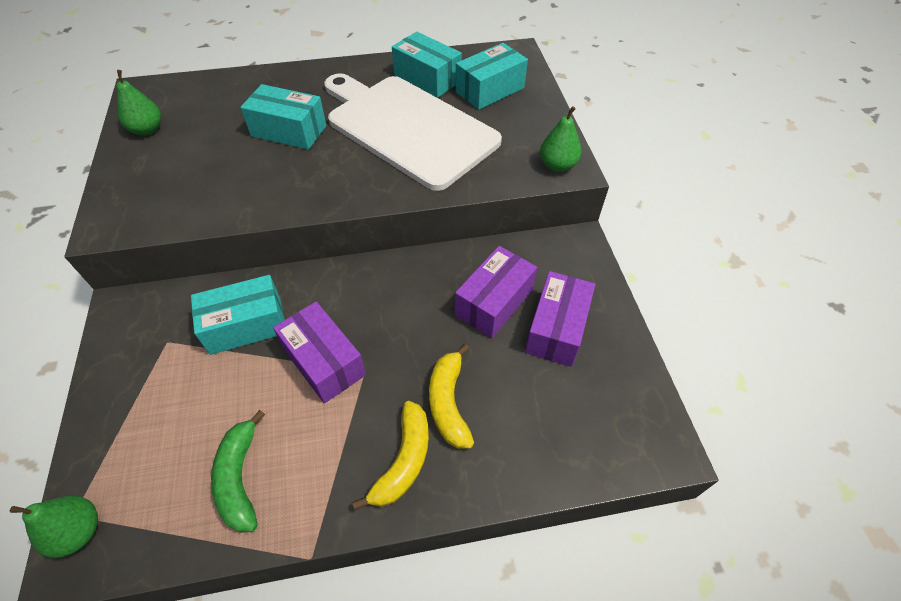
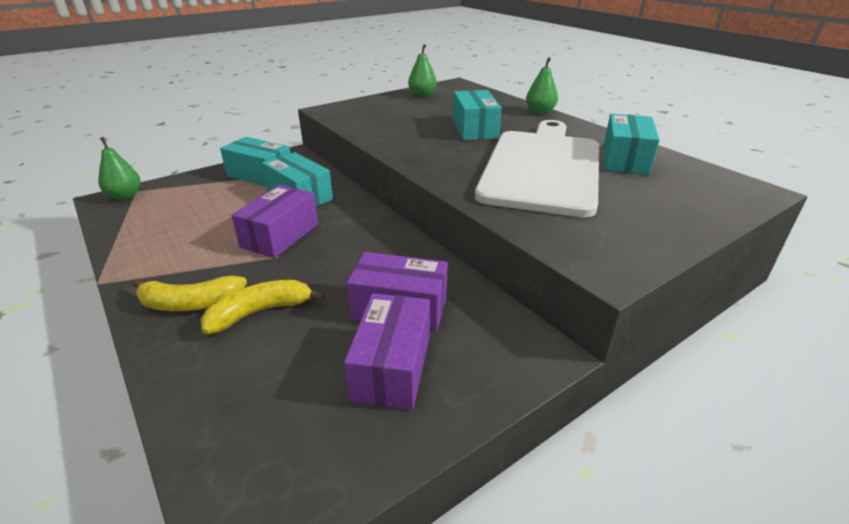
camera: 65 degrees right, 20 degrees down
(240, 478) = (166, 234): green banana -> none
(490, 90) = (663, 191): turquoise box -> turquoise box (260, 175)
(557, 165) = (602, 260): green pear -> green pear (540, 112)
(557, 329) = (392, 366): purple box -> purple box turned 75 degrees counterclockwise

